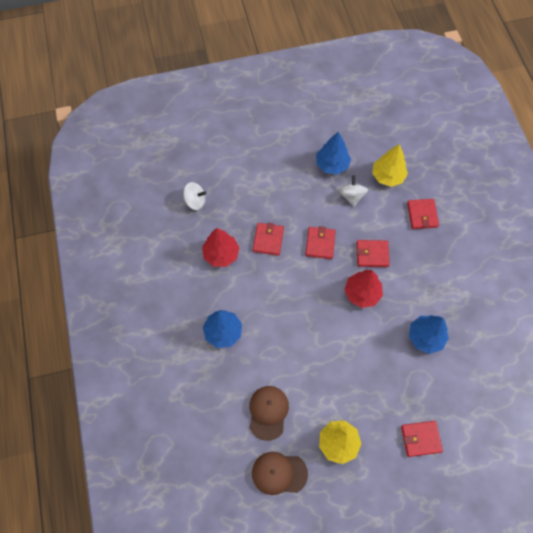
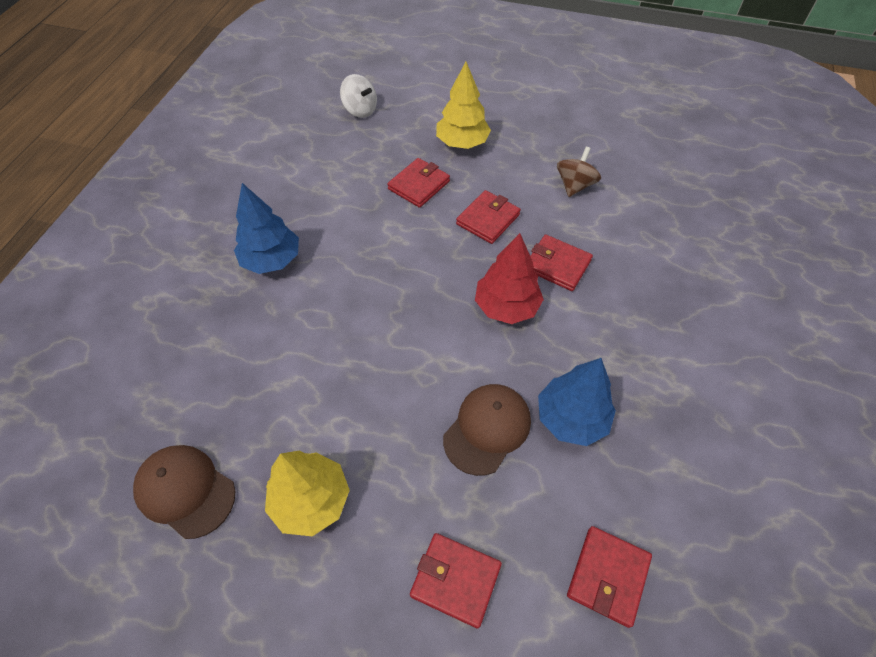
camera: 30 degrees right, 10 degrees down
(221, 254) = (344, 174): red tree -> none
(268, 412) = (244, 393): brown cap -> brown cap (487, 429)
(332, 164) = (570, 141): blue tree -> none
(352, 196) = (574, 185): white spinning top -> brown spinning top
(388, 176) = (645, 184): yellow tree -> yellow tree (462, 143)
(422, 215) = (671, 250): red wallet -> red wallet (608, 576)

